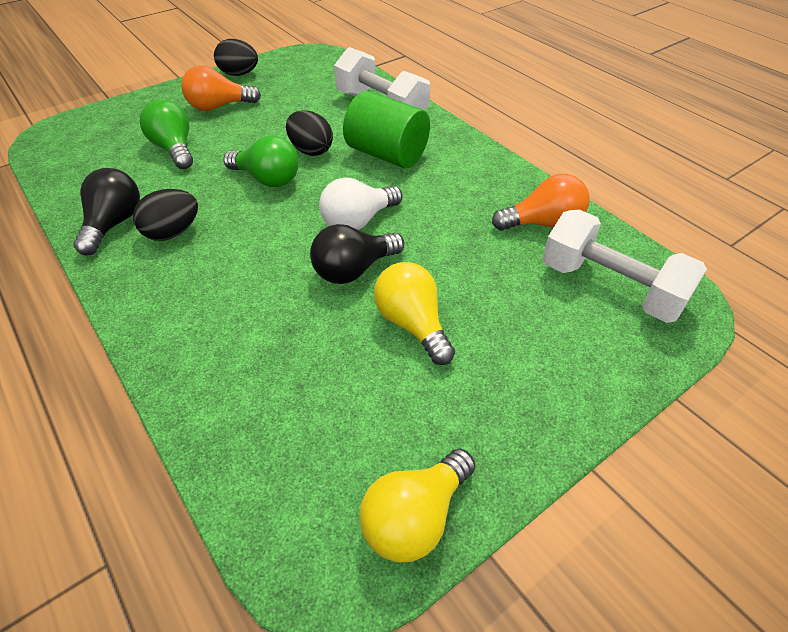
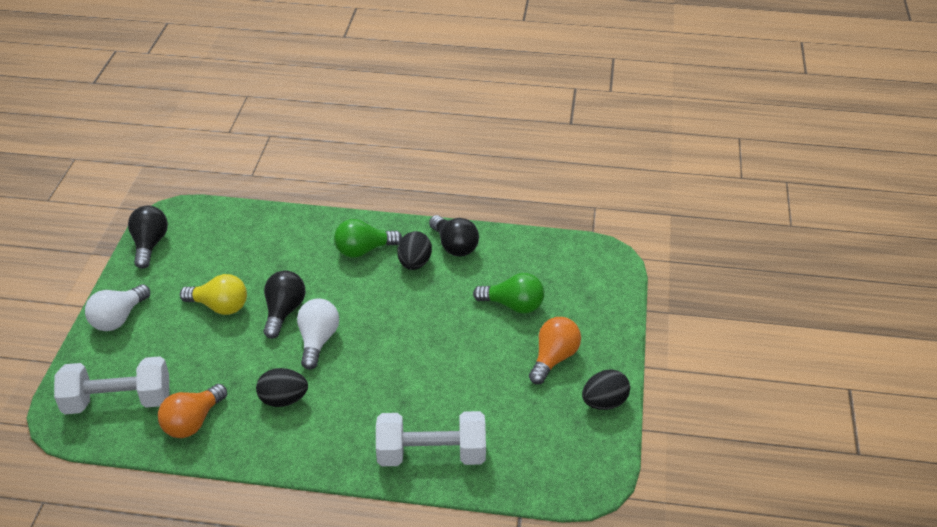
camera: 135 degrees right, 5 degrees down
(267, 179) = (416, 328): green light bulb -> green light bulb (363, 250)
(311, 150) = (423, 370): black egg -> black egg (283, 399)
(386, 155) = (364, 405): green cylinder -> none
(415, 517) = (150, 245): yellow light bulb -> black light bulb
(552, 398) = (118, 318): none -> white light bulb

